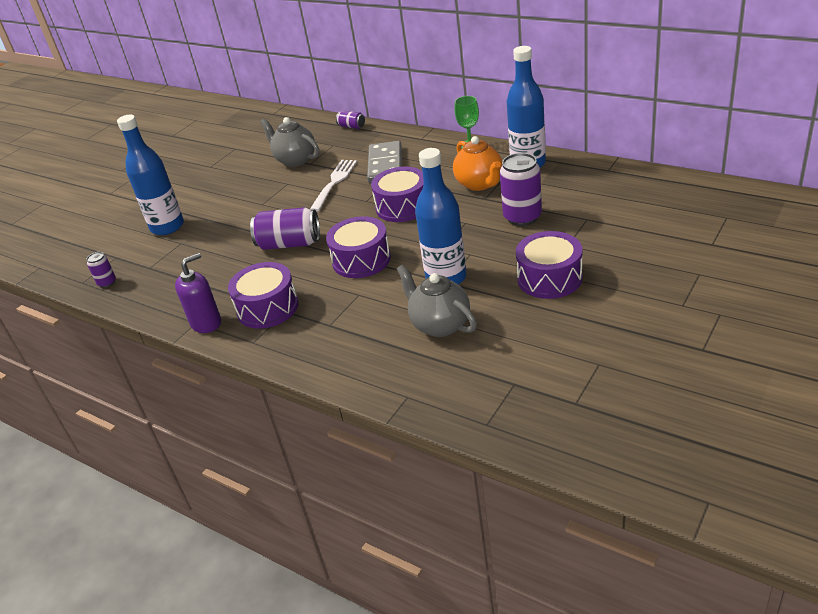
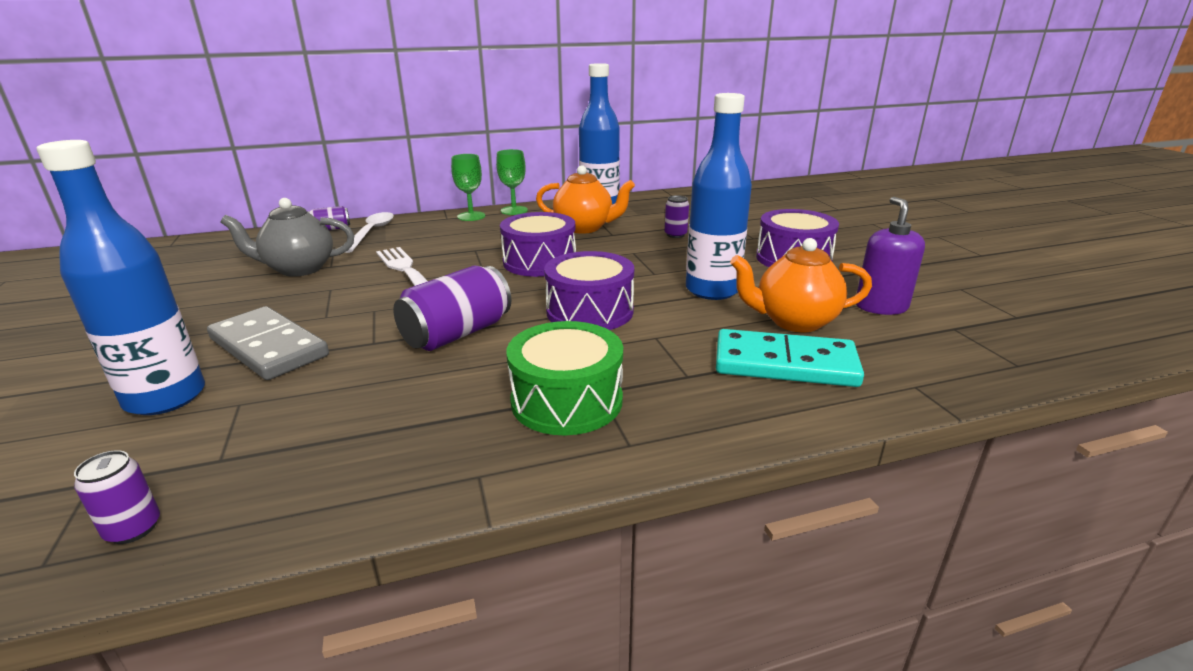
camera: 55 degrees left, 10 degrees down
(206, 323) = (501, 466): purple soap dispenser -> purple soap dispenser (881, 306)
(267, 308) = (566, 401): purple drum -> green drum
(365, 138) = (371, 232): none -> white spoon
(379, 346) = (785, 364): none -> turquoise domino
(385, 165) = (445, 242): grey domino -> grey domino (268, 347)
(436, 142) = (471, 216): none -> green goblet
(439, 325) = (794, 321): grey teapot -> orange teapot
(522, 217) = (675, 235): purple can -> purple can, size x0.52

